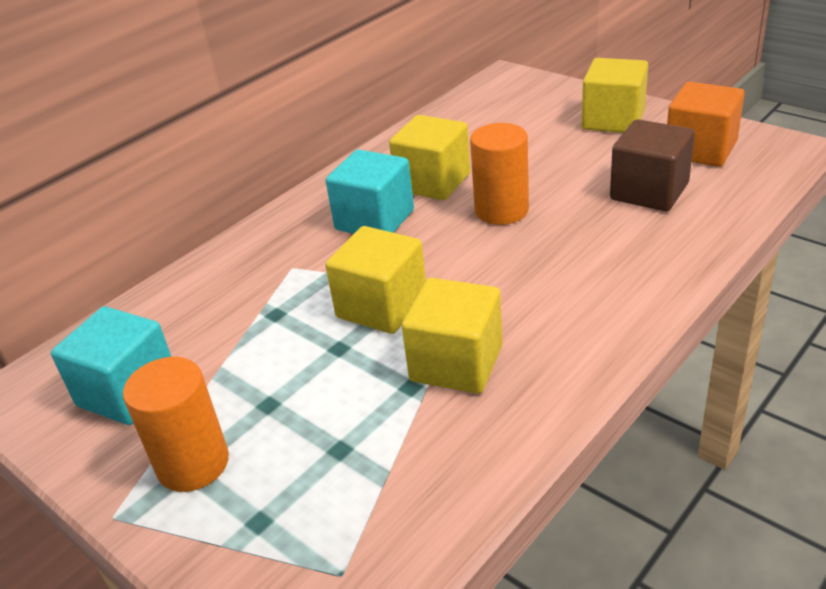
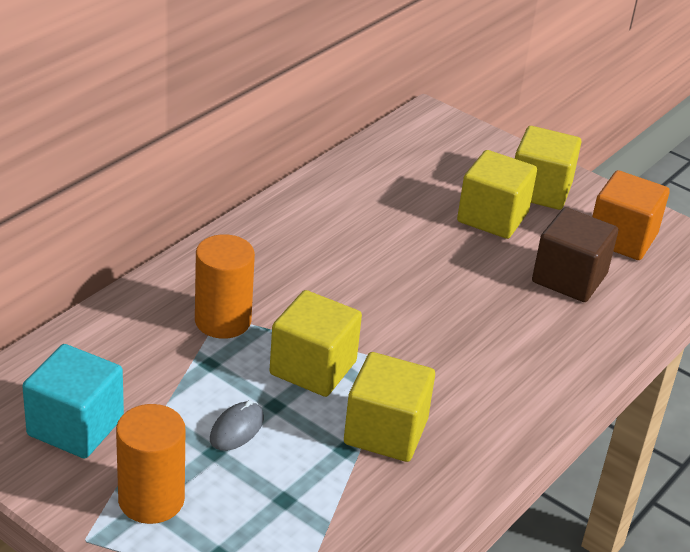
camera: 10 degrees left, 0 degrees up
(295, 377) = (236, 429): none -> grey mouse
(374, 220) = (299, 274): turquoise cube -> none
(433, 182) = (357, 238): yellow cube -> yellow cube (492, 217)
(501, 210) = (426, 280): orange cylinder -> orange cylinder (223, 321)

